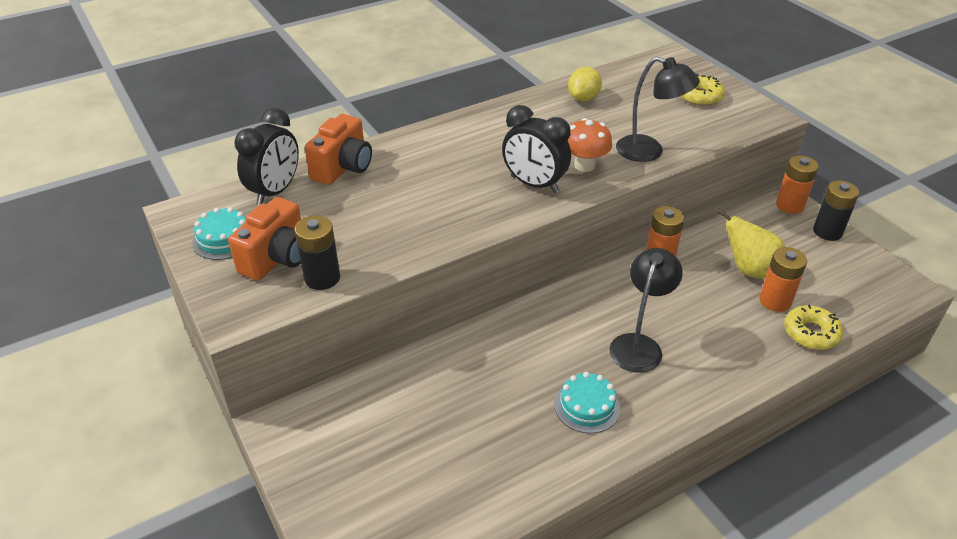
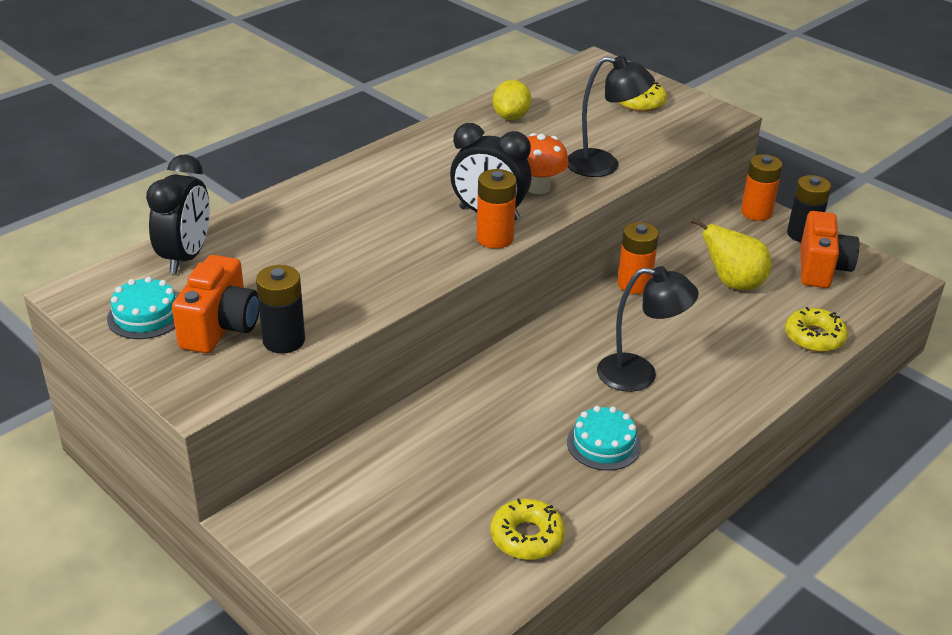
camera: 15 degrees left, 5 degrees down
(343, 167) = (258, 221): orange camera -> orange camera (821, 268)
(492, 484) = (527, 537): none -> yellow donut
(639, 345) = (639, 375): black lamp -> black lamp turned 90 degrees clockwise
(775, 301) = (768, 311): orange battery -> orange battery (495, 238)

